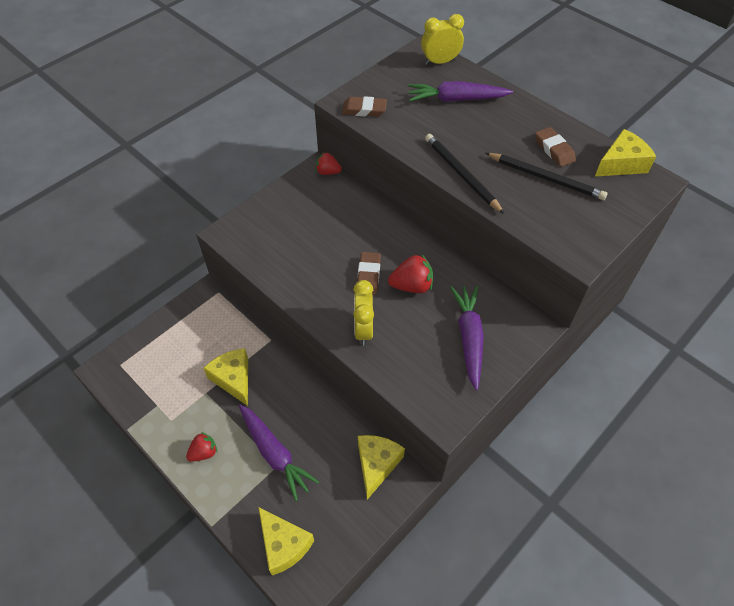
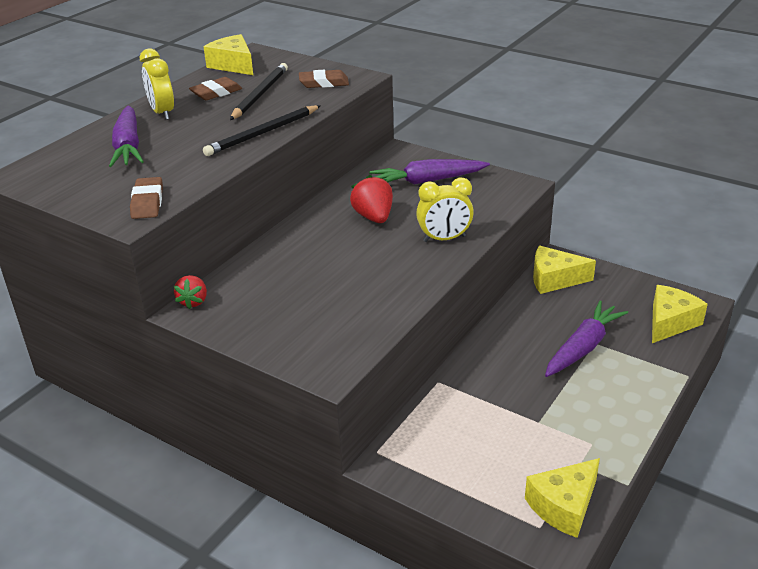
camera: 100 degrees left, 20 degrees down
(204, 452) = (614, 403): red strawberry -> none
(233, 379) = (508, 402): yellow cheese -> yellow cheese (564, 506)
(368, 275) = (368, 245): brown eraser -> brown eraser (324, 83)
(440, 62) = (46, 163): yellow clock -> yellow clock (162, 113)

